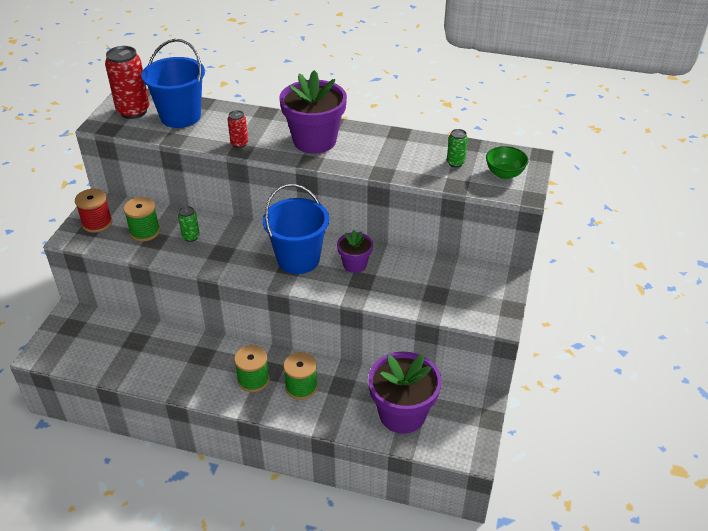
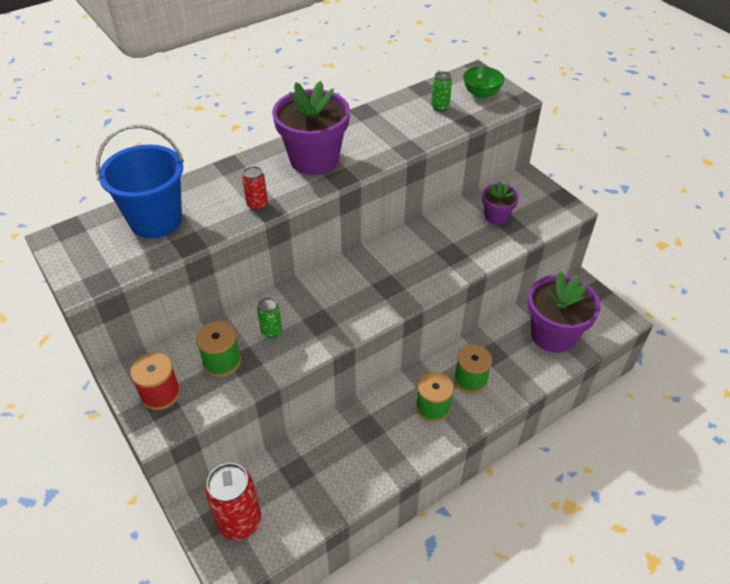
camera: 50 degrees left, 5 degrees up
(133, 111) = (95, 249): red can -> red can (239, 521)
(298, 259) = (385, 276): blue bucket -> none
(355, 264) = (428, 247): purple flower pot -> purple flower pot (496, 217)

